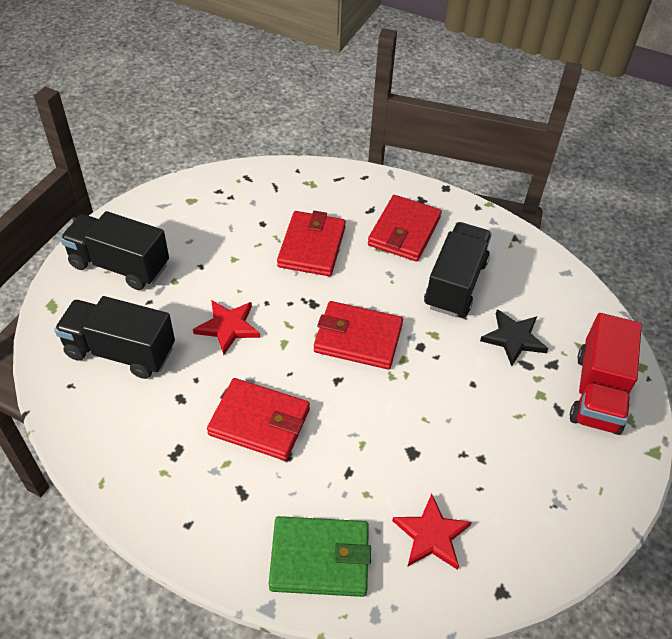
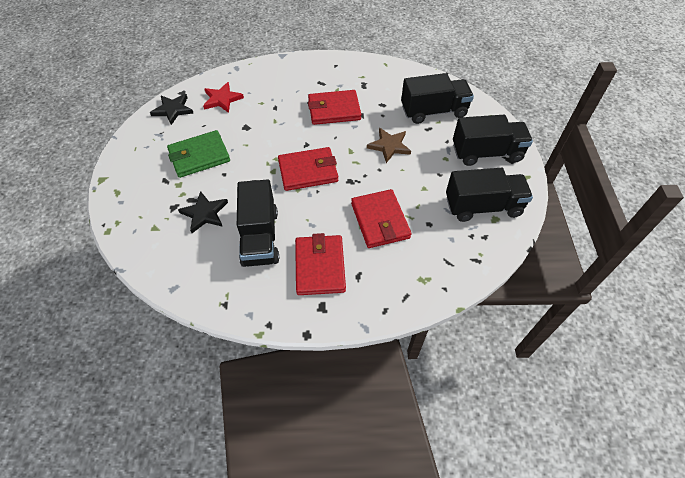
camera: 155 degrees right, 5 degrees up
(190, 215) = (483, 206): none -> black truck
(228, 327) = (389, 146): red star -> brown star
(319, 558) = (270, 75): green wallet -> green wallet (199, 156)
(526, 550) = (173, 110): none -> black star
(597, 392) = (140, 200): red truck -> none

